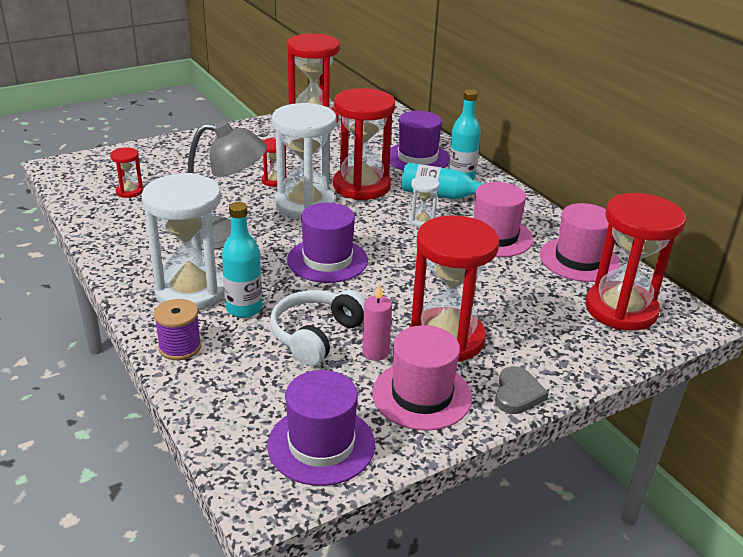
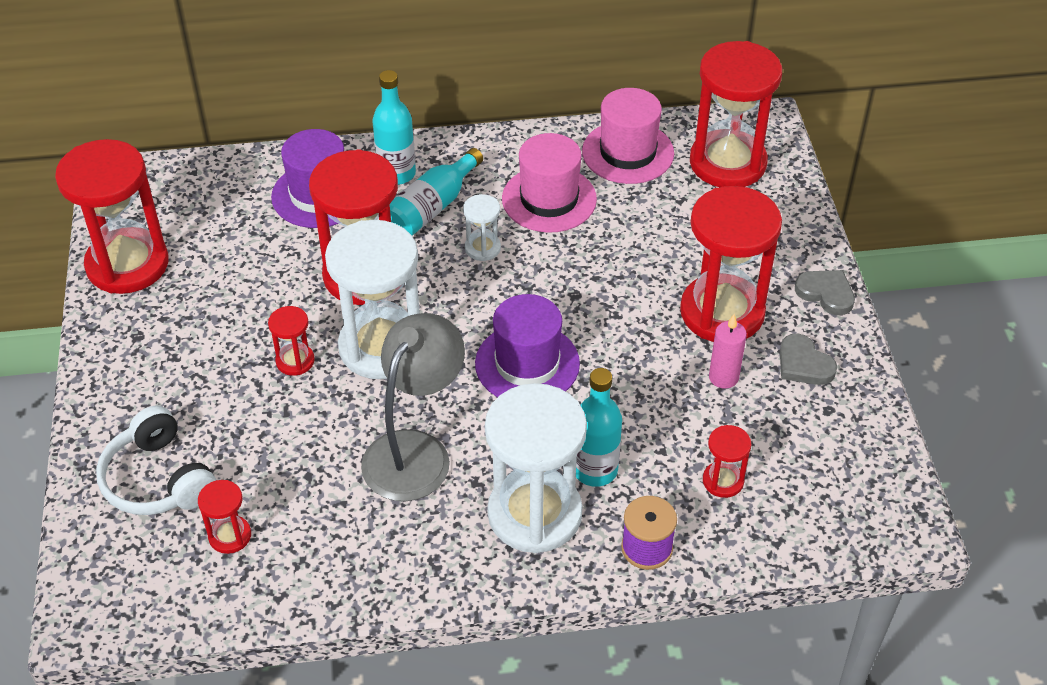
camera: 65 degrees left, 15 degrees up
(264, 373) = (723, 481): none -> red hourglass
(316, 335) = (674, 418): white headphones -> white headphones (158, 479)
(321, 445) = (849, 464): purple hat -> none
(422, 395) = (803, 364): pink hat -> grey heart

